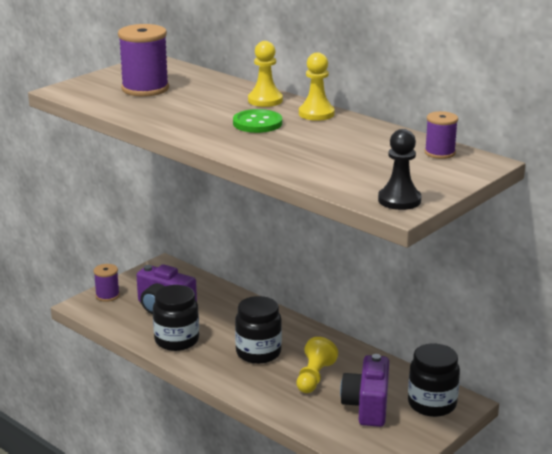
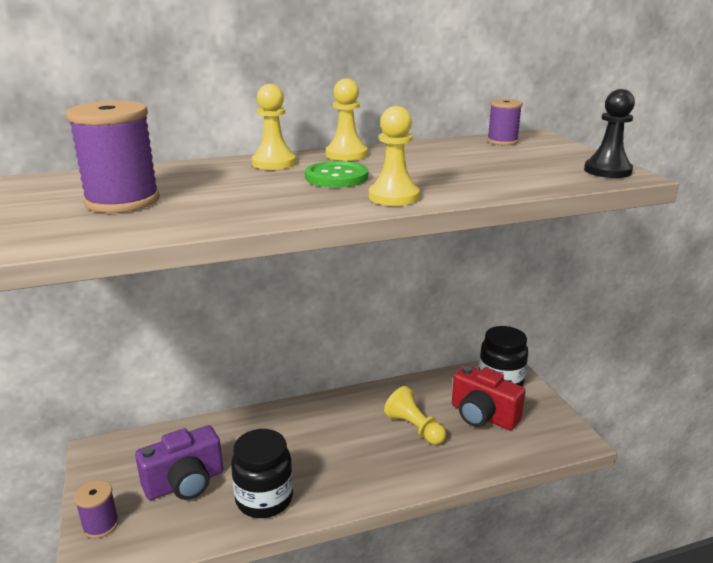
camera: 60 degrees left, 0 degrees up
(236, 146) = (394, 197): none -> yellow pawn
(258, 353) = (343, 447): black jar -> none
(367, 406) = (483, 416): purple camera -> red camera

